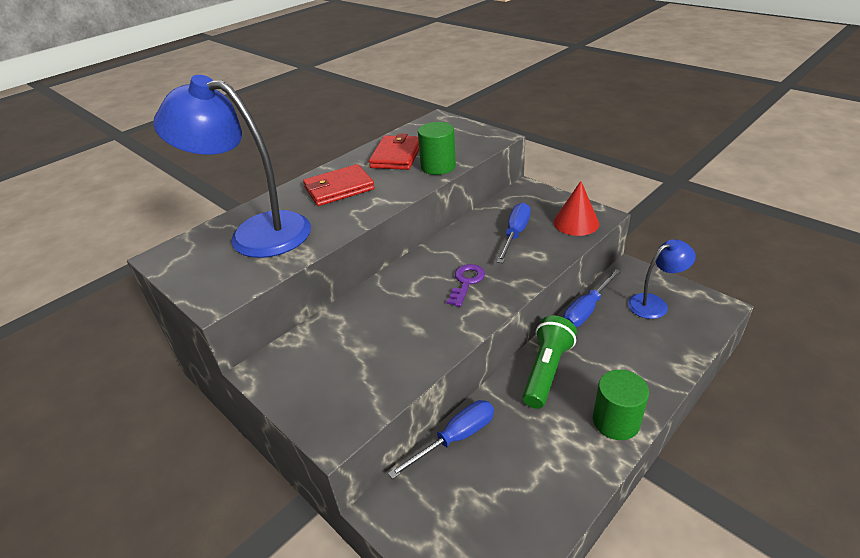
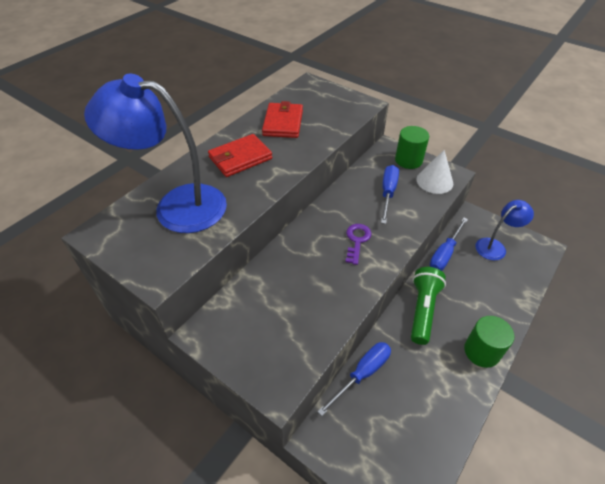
camera: 10 degrees left, 10 degrees up
(438, 166) = (322, 135): green cylinder -> green cylinder (408, 160)
(576, 223) = (434, 181): red cone -> white cone

